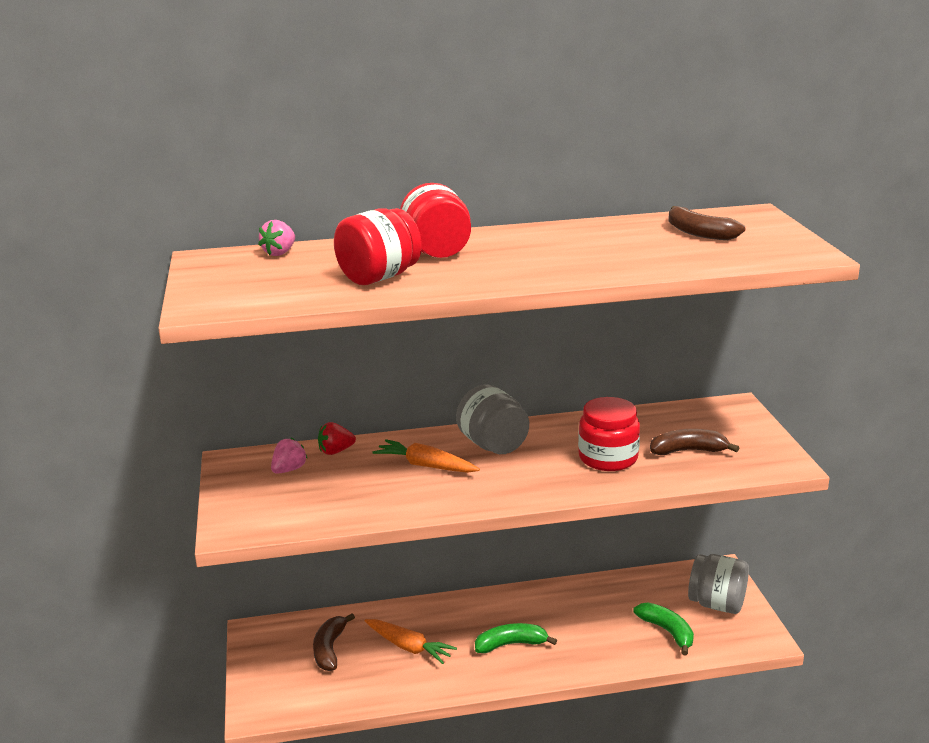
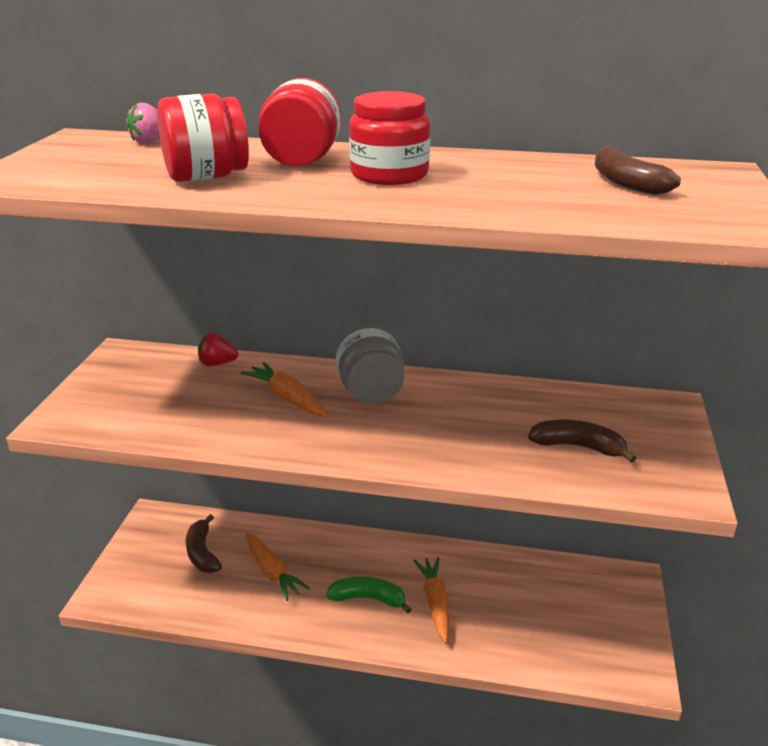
camera: 20 degrees right, 5 degrees up
(289, 470) = (160, 372): pink strawberry -> none
(329, 649) = (202, 553): brown banana -> brown banana turned 45 degrees counterclockwise
(571, 632) = (435, 603): none -> orange carrot
(608, 458) = (480, 433): red jar -> red jar (389, 175)
(667, 631) = (537, 633): green banana -> none
(717, 604) = (609, 617): grey jar -> none

